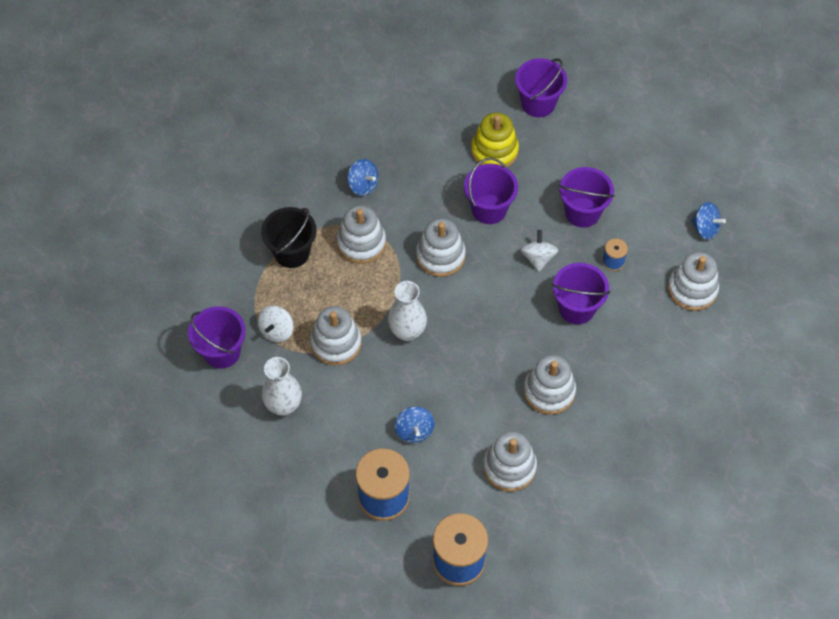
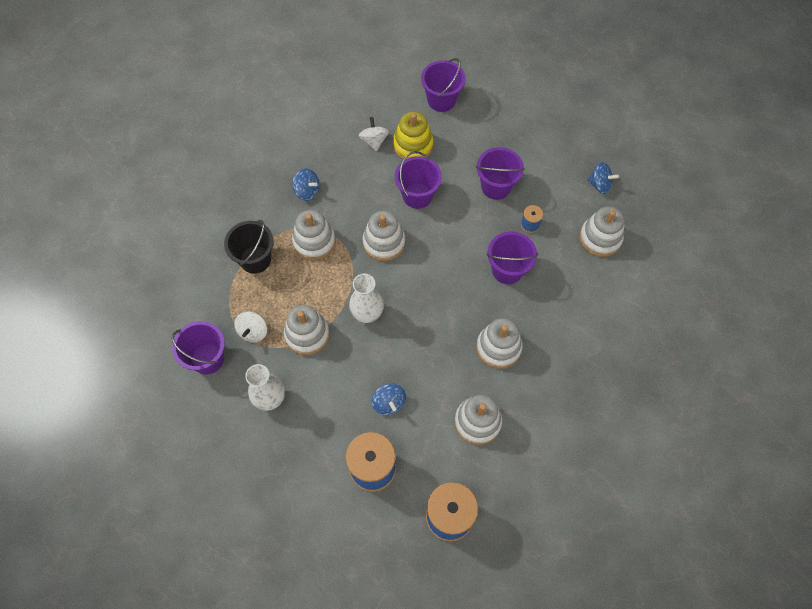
camera: 10 degrees left, 5 degrees up
(538, 258) = (466, 231): white spinning top -> white spinning top (374, 141)

